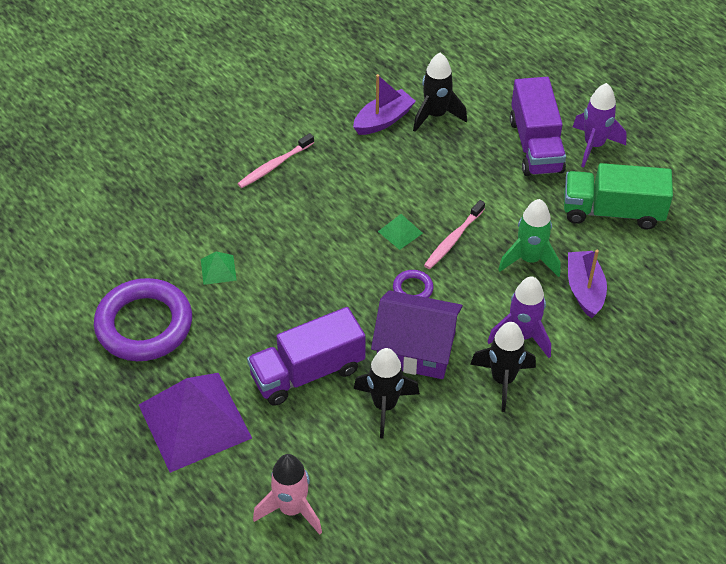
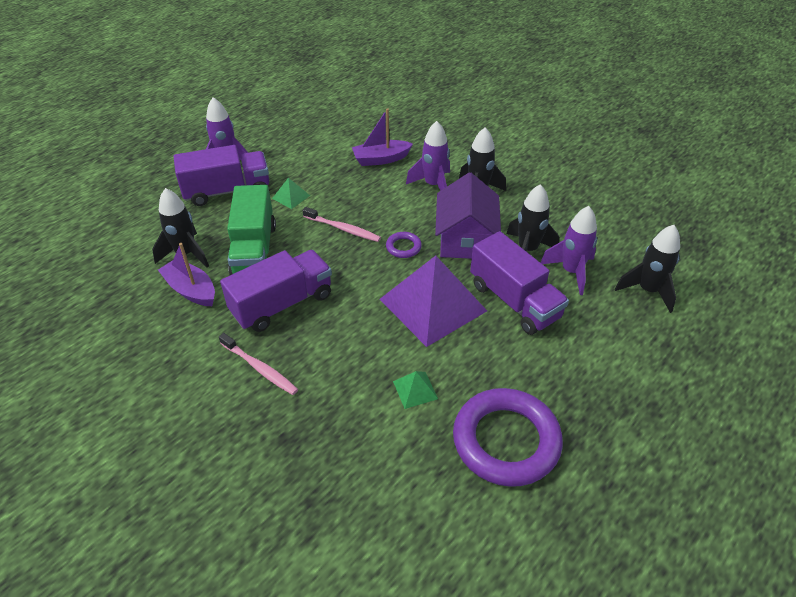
camera: 100 degrees left, 5 degrees down
(194, 421) = (599, 371): purple pyramid -> purple pyramid (433, 305)
(291, 509) = (647, 290): pink rocket -> black rocket
(339, 439) = (571, 272): none -> purple rocket
(349, 183) = (282, 304): none -> purple truck
(400, 232) = (340, 262): green pyramid -> green pyramid (291, 197)
(529, 260) = (357, 186): green rocket -> none
(612, 211) = (299, 149): green truck -> green truck (254, 250)

